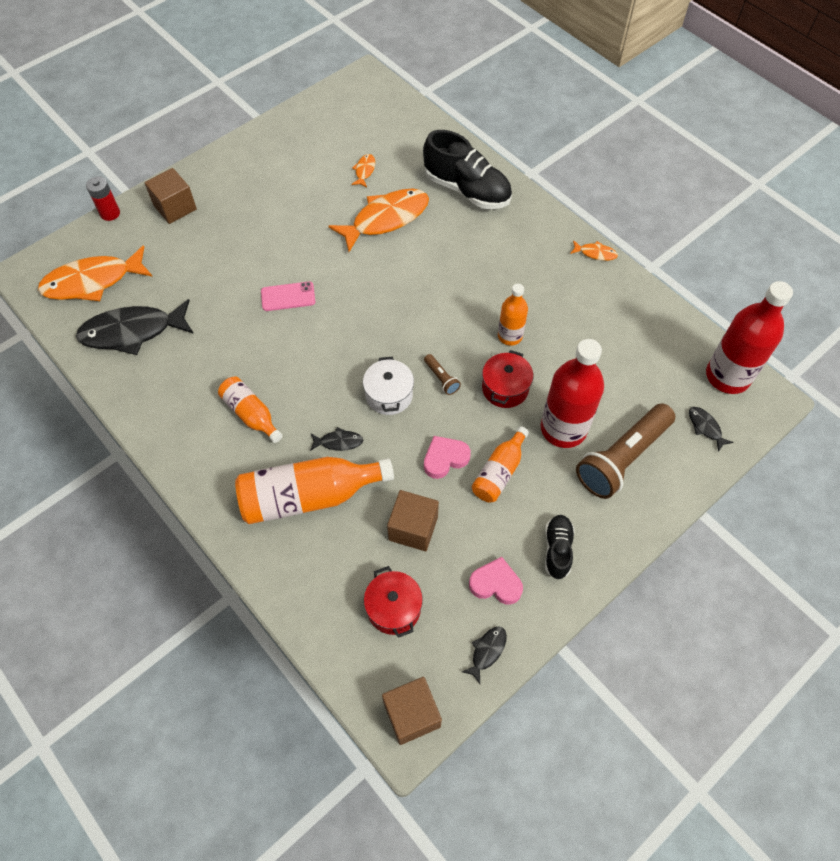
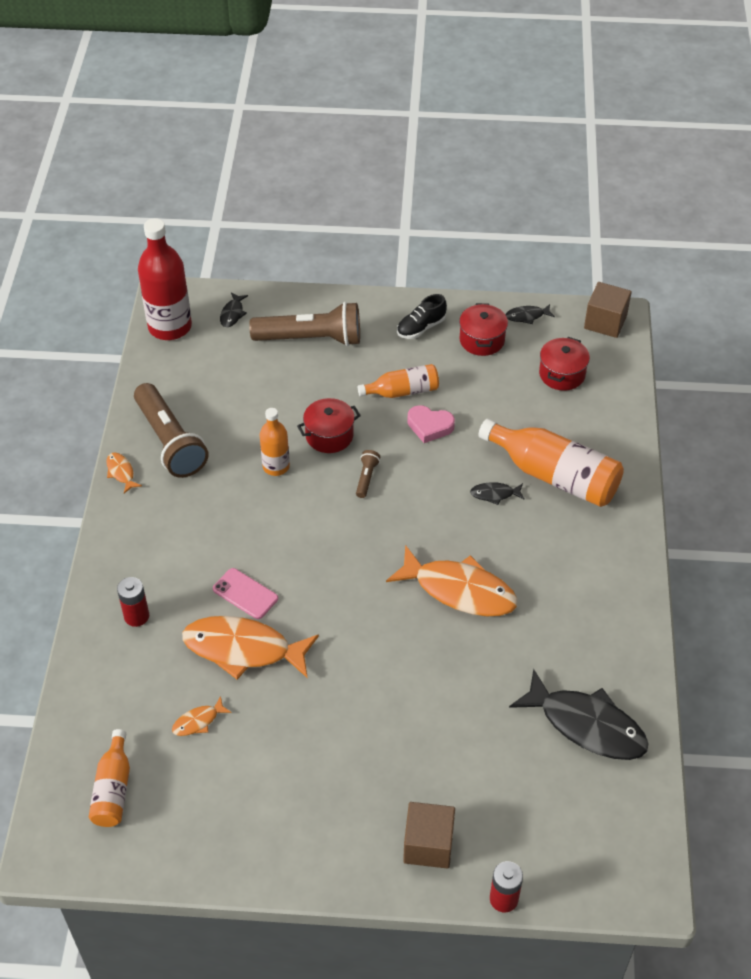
camera: 135 degrees left, 10 degrees down
(93, 282) = (585, 818): orange fish -> orange fish (459, 590)
(251, 414) = (543, 566): orange bottle -> orange bottle (113, 789)
(288, 296) = (414, 645): pink phone -> pink phone (245, 594)
(338, 442) = (495, 494): black fish -> black fish turned 45 degrees counterclockwise
(389, 395) = (420, 497): white pot -> none
(413, 528) = (500, 404): brown cube -> none
(467, 190) = (136, 616): black shoe -> red battery
(496, 584) = (482, 340): pink heart -> red pot
(563, 428) = (324, 382): red bottle -> none
(597, 295) = (170, 442): none -> brown flashlight

